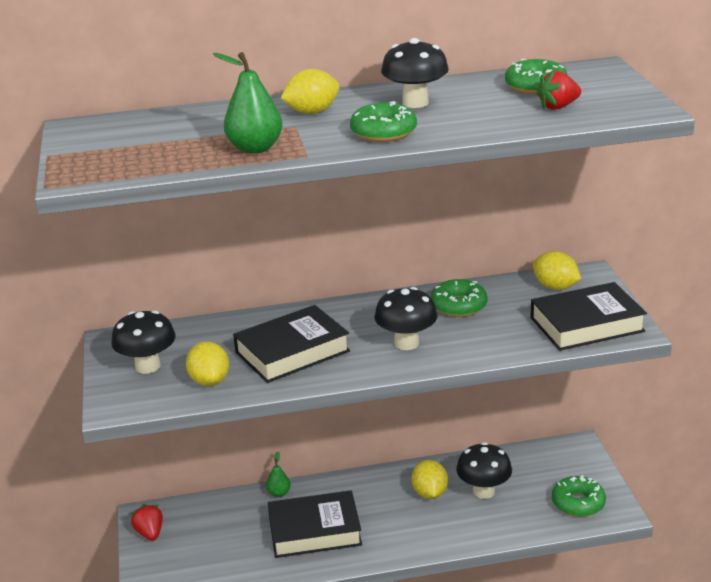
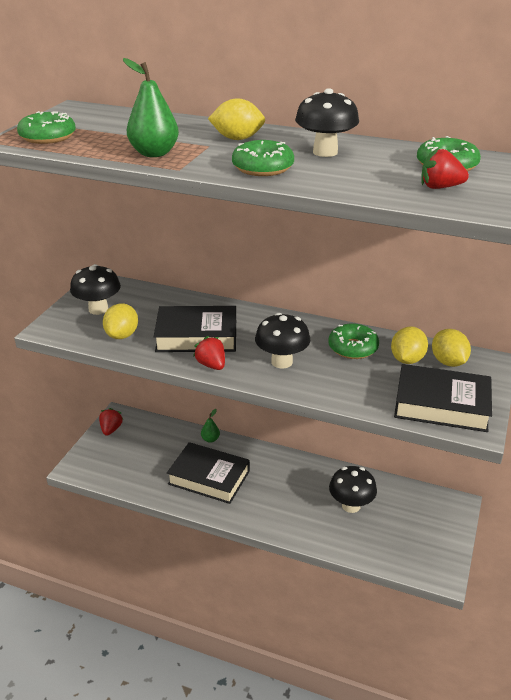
camera: 30 degrees right, 5 degrees up
(341, 372) = (211, 365): none -> red strawberry
(429, 493) = (310, 488): yellow lemon -> yellow lemon (407, 359)
(578, 503) = (416, 551): green donut -> green donut (48, 137)

